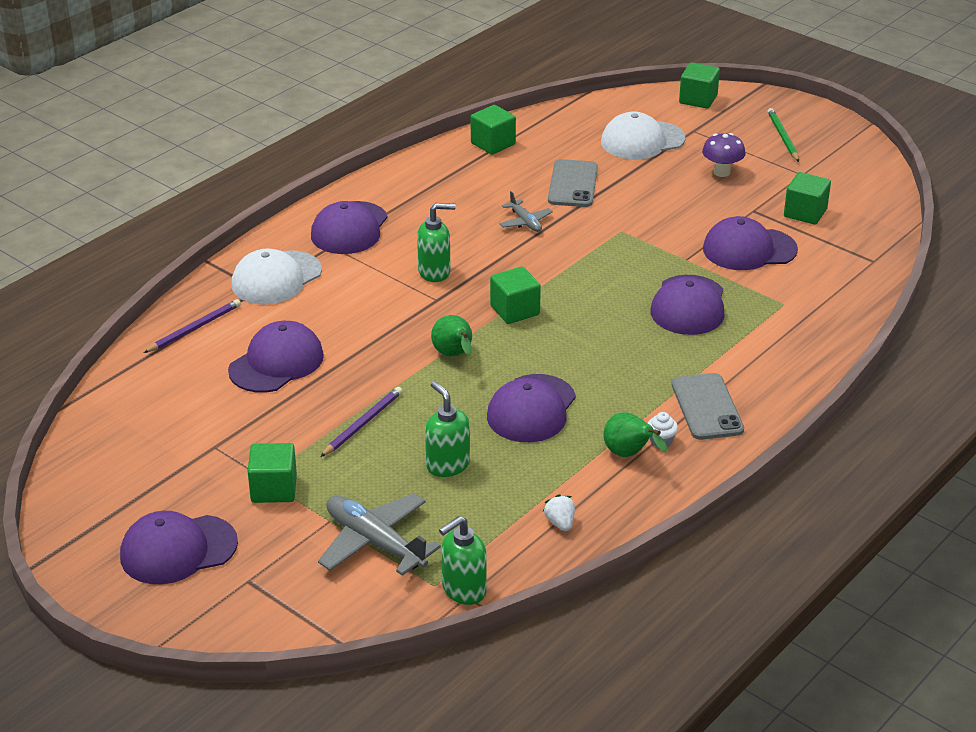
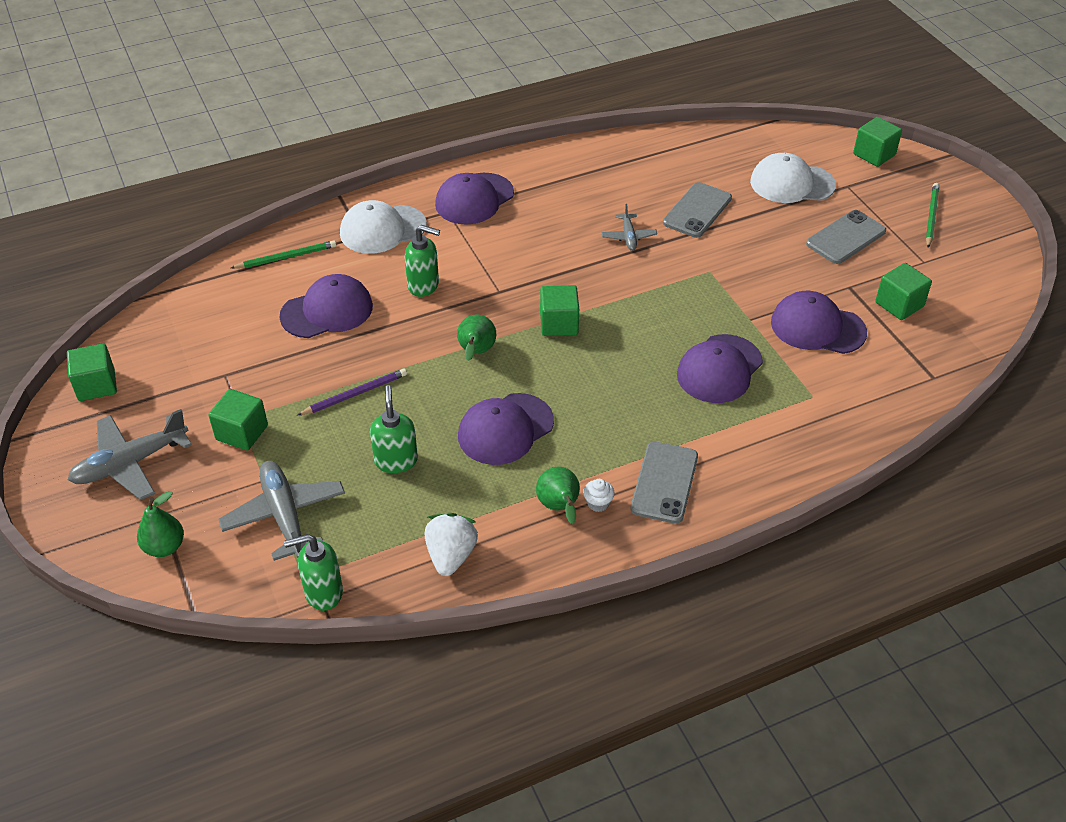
camera: 25 degrees right, 10 degrees up
(178, 550) = (130, 463): purple cap -> grey plane
(194, 329) = (286, 257): purple pencil -> green pencil
(274, 606) = (164, 547): none -> green pear
(435, 272) = (516, 264): green soap dispenser -> green soap dispenser (424, 285)
(493, 144) = (653, 150): green cube -> green cube (96, 385)
(560, 523) = (451, 556): white strawberry -> white strawberry, size x1.73
(721, 172) = (845, 237): purple mushroom -> grey phone

